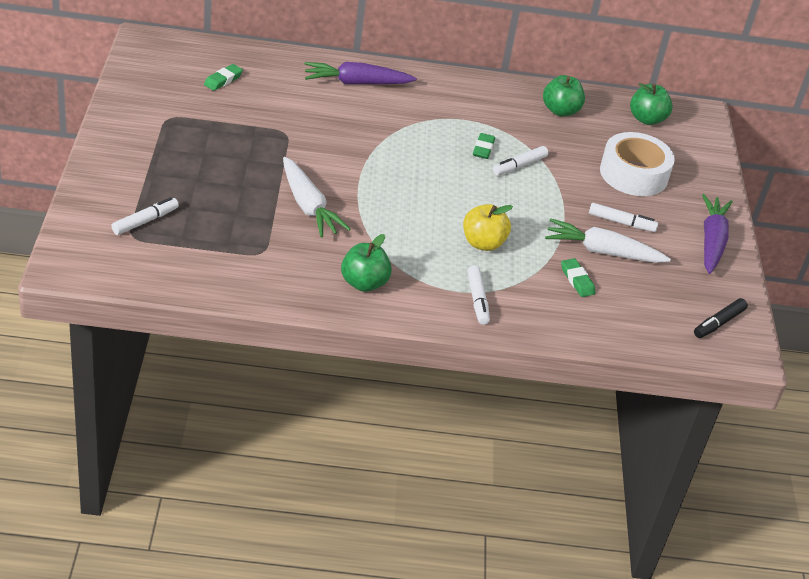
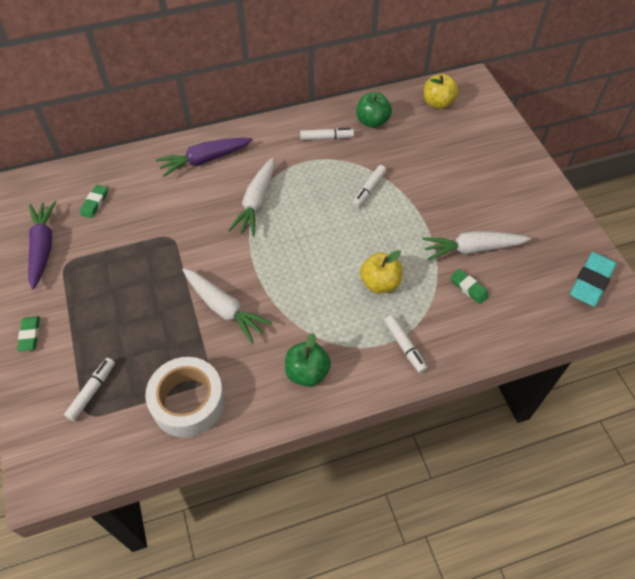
camera: 15 degrees left, 15 degrees up
(391, 135) = (256, 202): none -> white carrot
(483, 149) = (333, 184): green eraser -> green eraser (30, 335)
(621, 222) = (471, 213): white marker -> white marker (326, 138)
(633, 174) = (455, 160): white tape -> white tape (188, 402)
(646, 119) = (438, 103): green apple -> yellow apple
(711, 241) = (543, 201): purple carrot -> purple carrot (43, 247)
(718, 323) = (591, 282): black marker -> turquoise eraser

